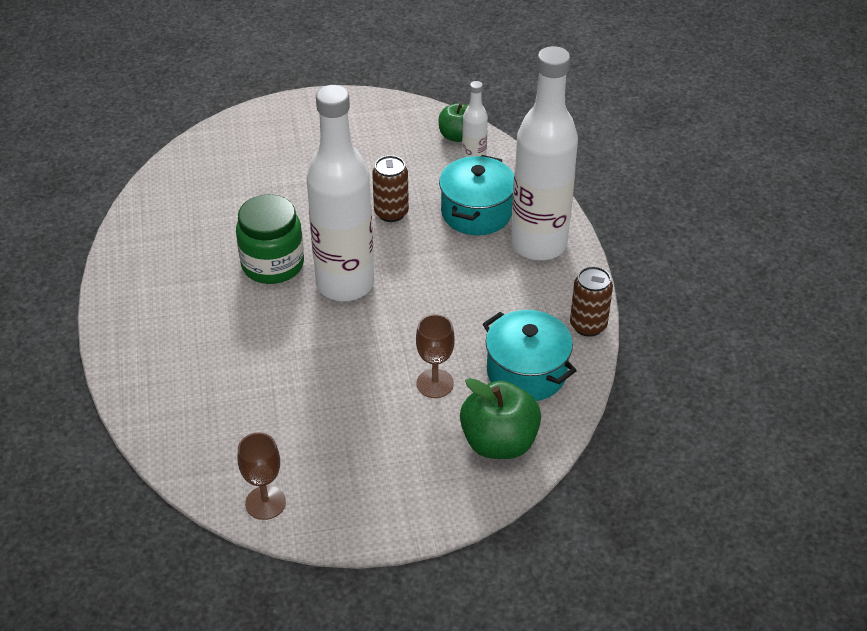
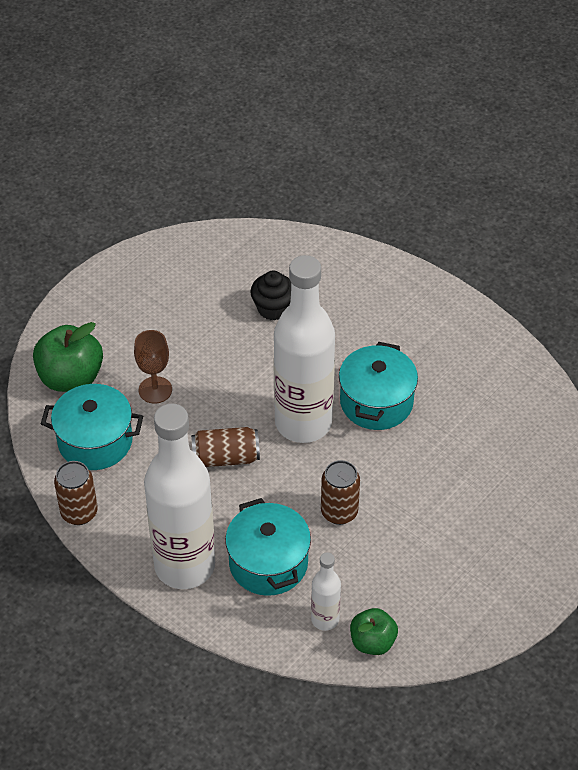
camera: 140 degrees right, 5 degrees up
(257, 389) = (273, 308): none -> black cupcake
(265, 503) = (187, 250): brown goblet -> none
(272, 264) = (376, 402): green jar -> turquoise pot
(432, 296) = (226, 457): none -> brown can

